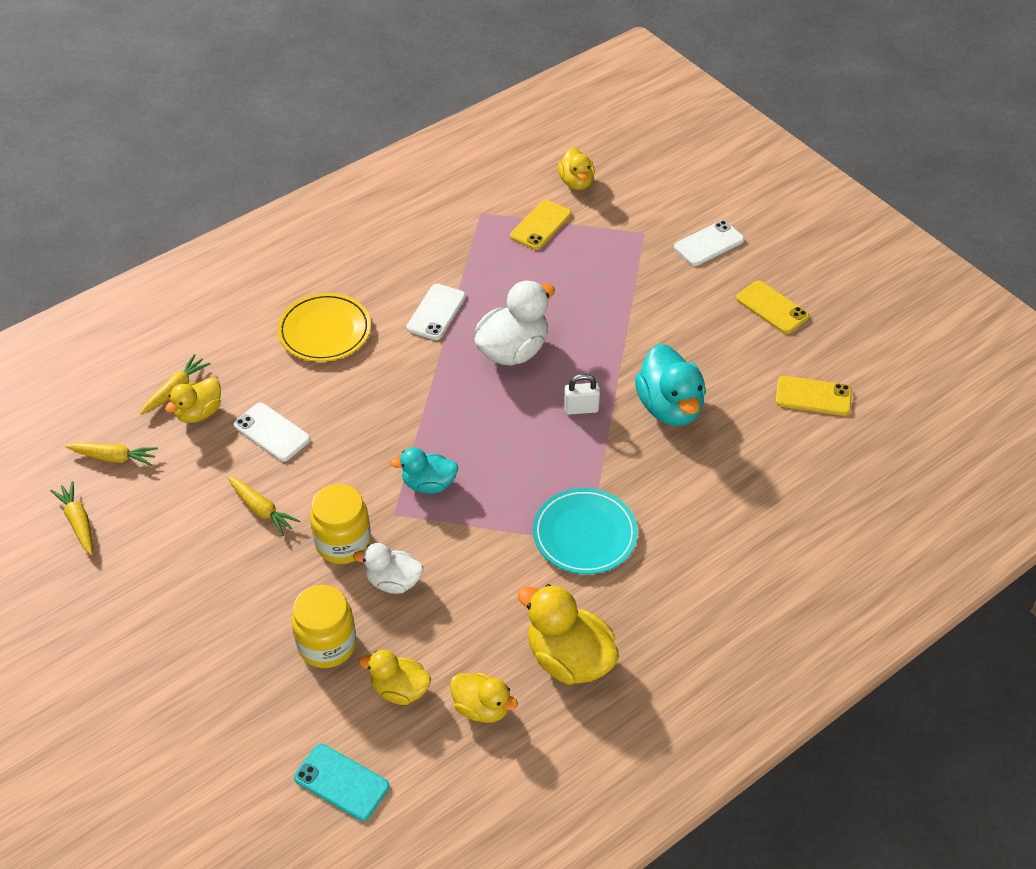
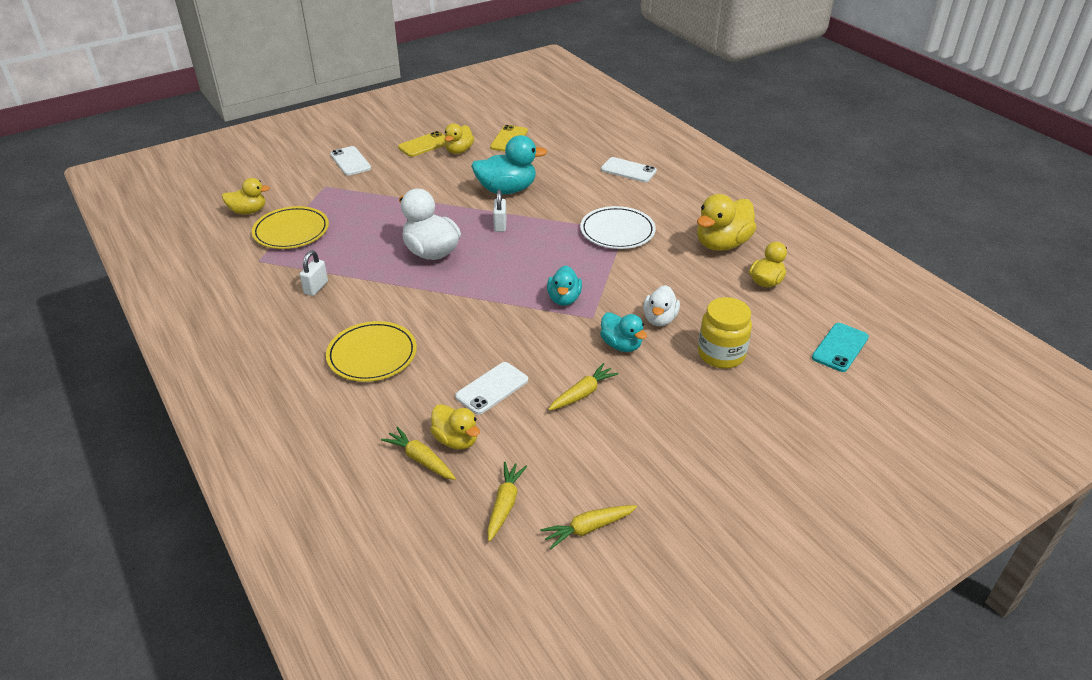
camera: 85 degrees left, 10 degrees down
(343, 543) = (621, 345): yellow jar -> turquoise duck
(399, 690) = (757, 318): yellow duck -> yellow duck (459, 151)
(435, 267) = (316, 287): none -> white padlock
(436, 312) = (372, 289): white phone -> white phone (628, 170)
(540, 225) = (291, 231): yellow phone -> yellow plate
(584, 534) = (617, 231): turquoise plate -> white plate

